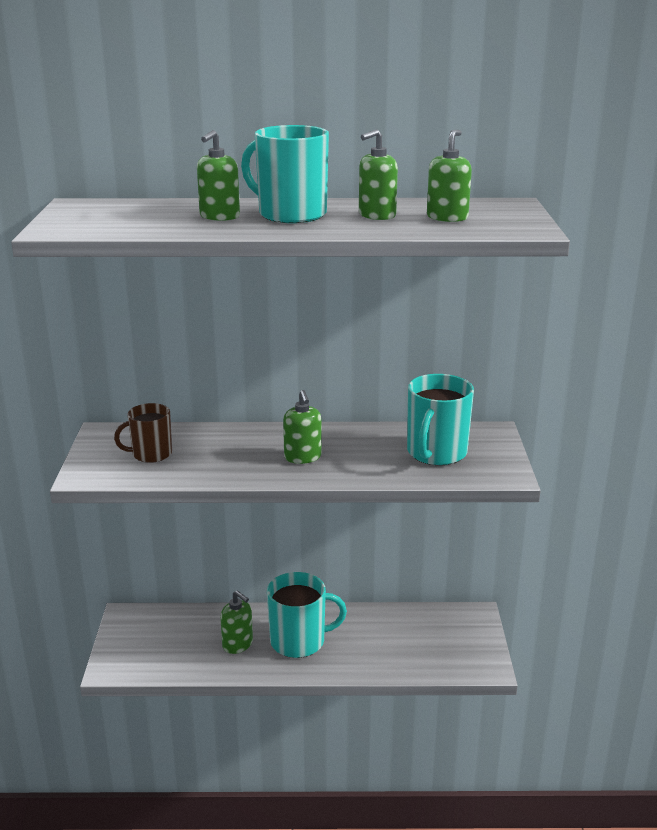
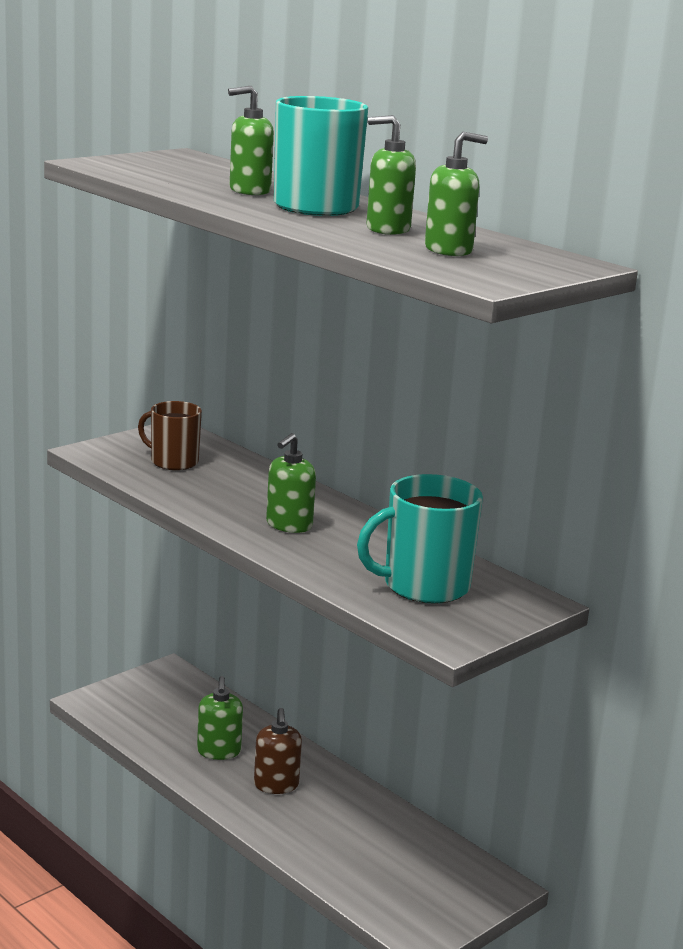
camera: 45 degrees right, 5 degrees down
(299, 641) = (276, 785): turquoise mug -> brown soap dispenser

